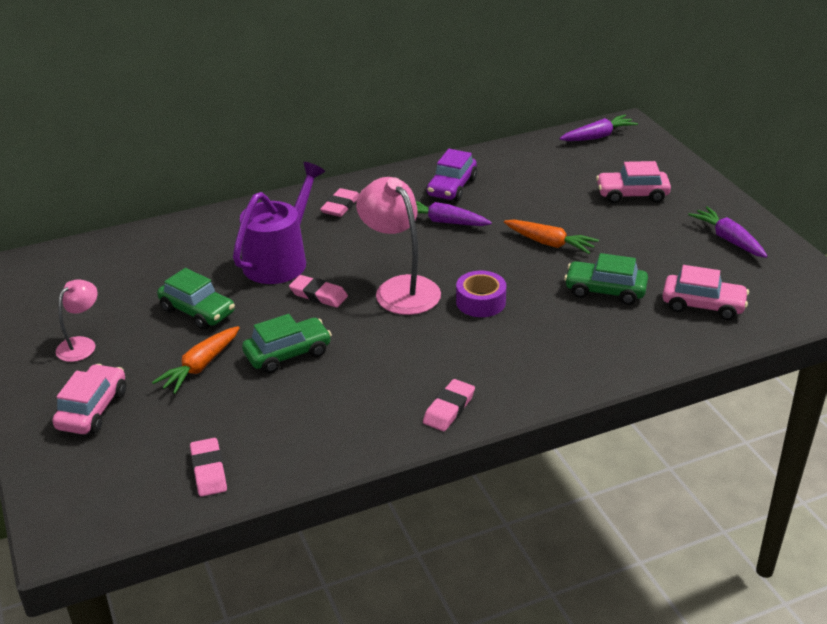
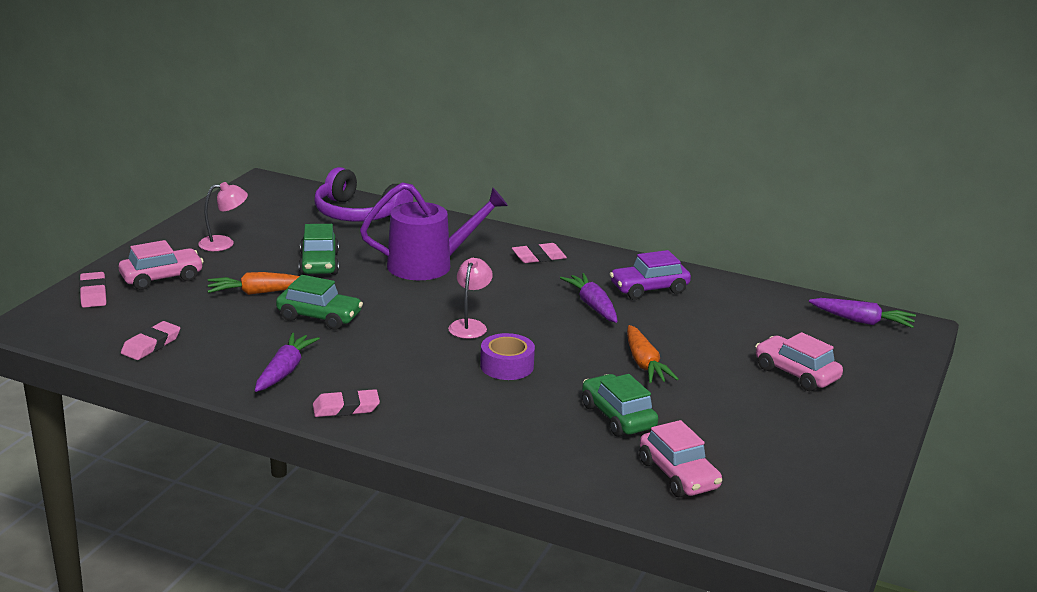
camera: 45 degrees right, 10 degrees down
(141, 250) = (358, 214): none -> purple headphones
(318, 295) = (409, 298): pink eraser -> pink eraser (93, 294)
(400, 288) = (470, 325): pink lamp -> pink lamp, size x0.57
(728, 239) = (814, 451): purple carrot -> purple carrot (285, 371)

